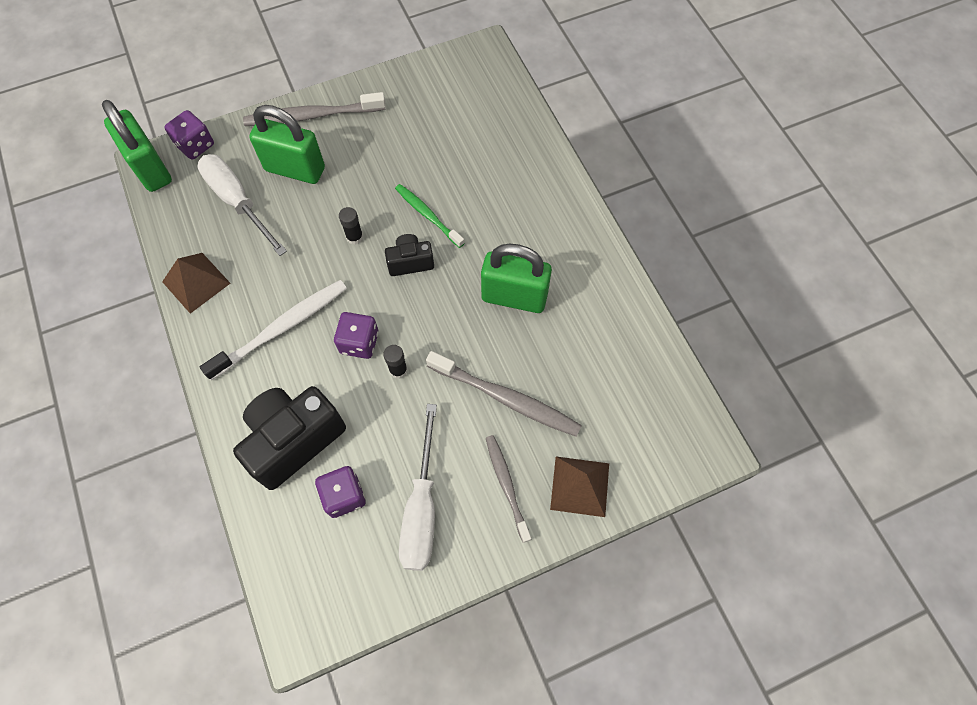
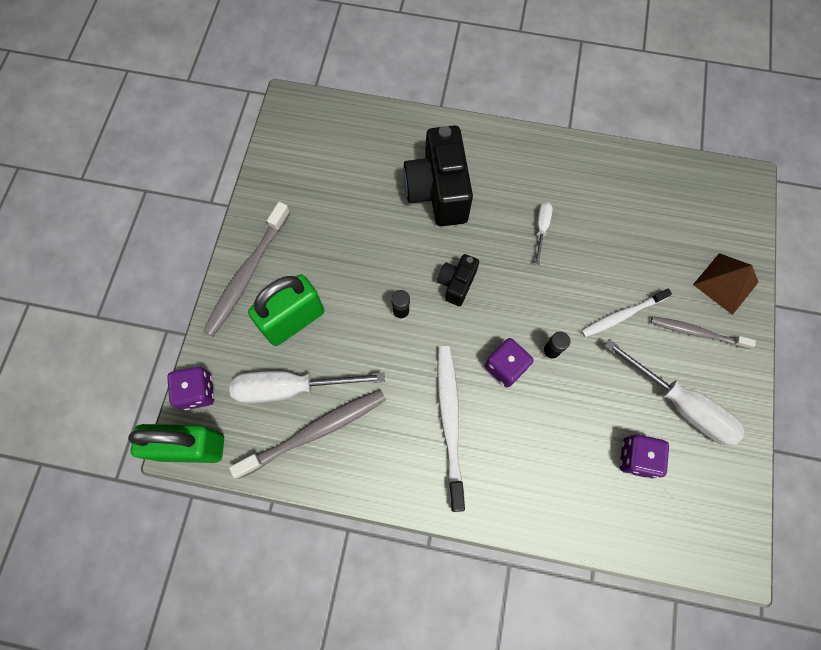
camera: 55 degrees left, 5 degrees up
(196, 282) = (351, 471): brown pyramid -> none
(294, 440) = (563, 470): black camera -> black camera (438, 192)
(427, 215) = (421, 244): green toothbrush -> none
(476, 410) = (622, 315): none -> white toothbrush
(506, 398) = (625, 288): grey toothbrush -> grey toothbrush (315, 431)
(514, 297) = (541, 229): green padlock -> white screwdriver

